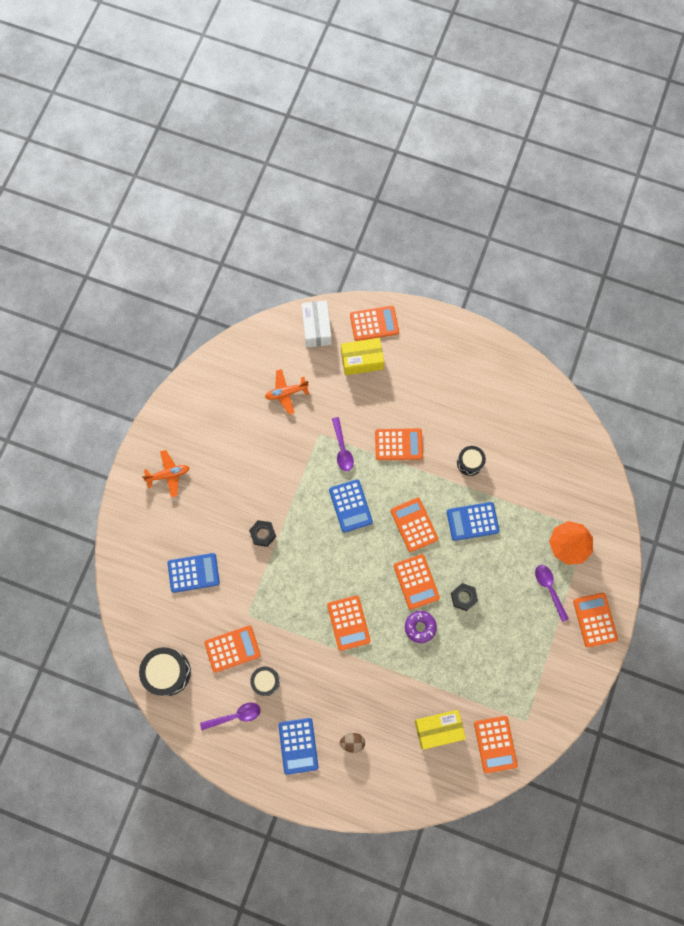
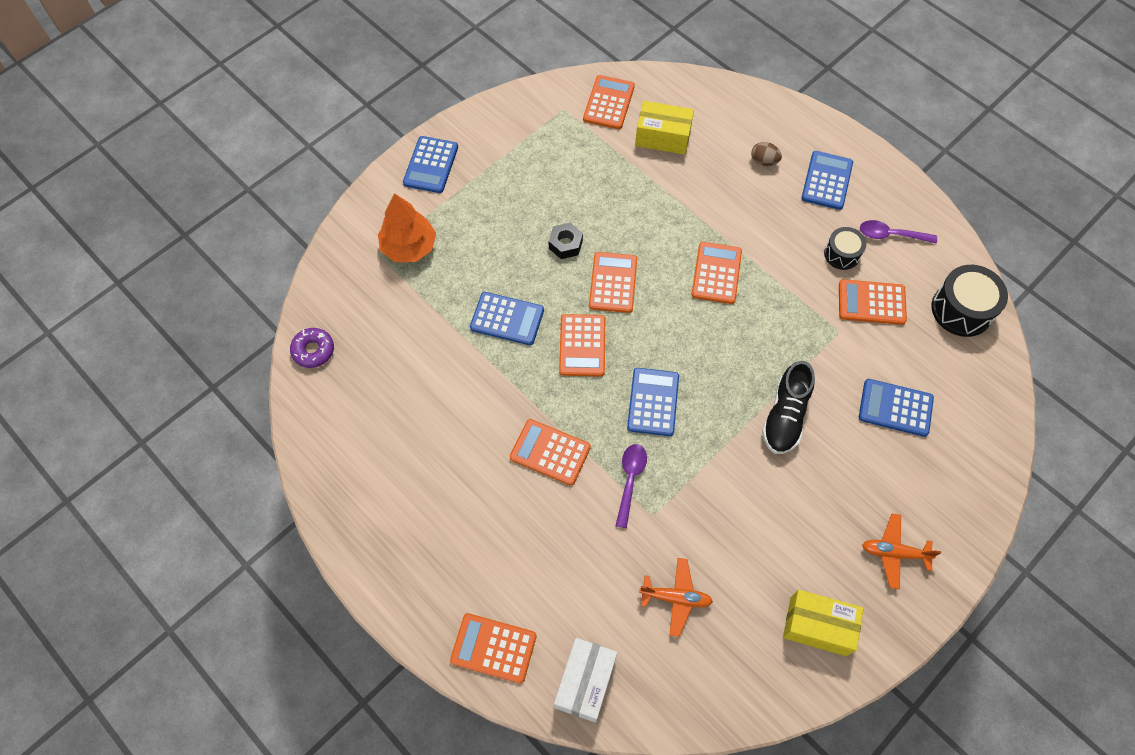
camera: 155 degrees left, 10 degrees down
(263, 534) = (785, 416): black nut -> black shoe
(362, 360) = (541, 597): yellow box -> yellow box (818, 626)
(420, 627) = (633, 235): purple donut -> purple donut (313, 350)
(470, 462) = (469, 388): black drum -> none
(549, 589) = (461, 213): purple spoon -> none
(595, 620) = (431, 165): orange calculator -> blue calculator

